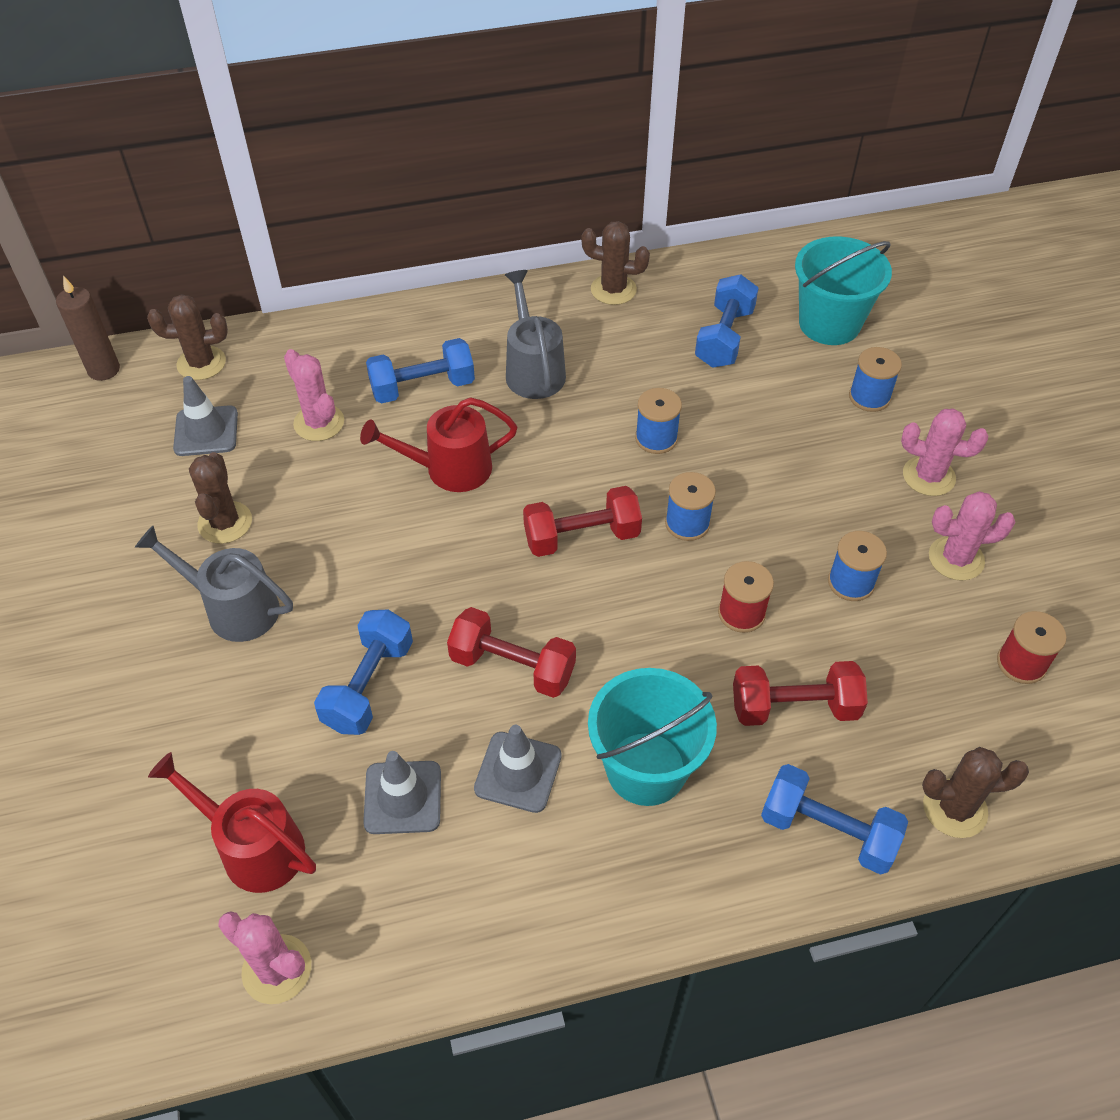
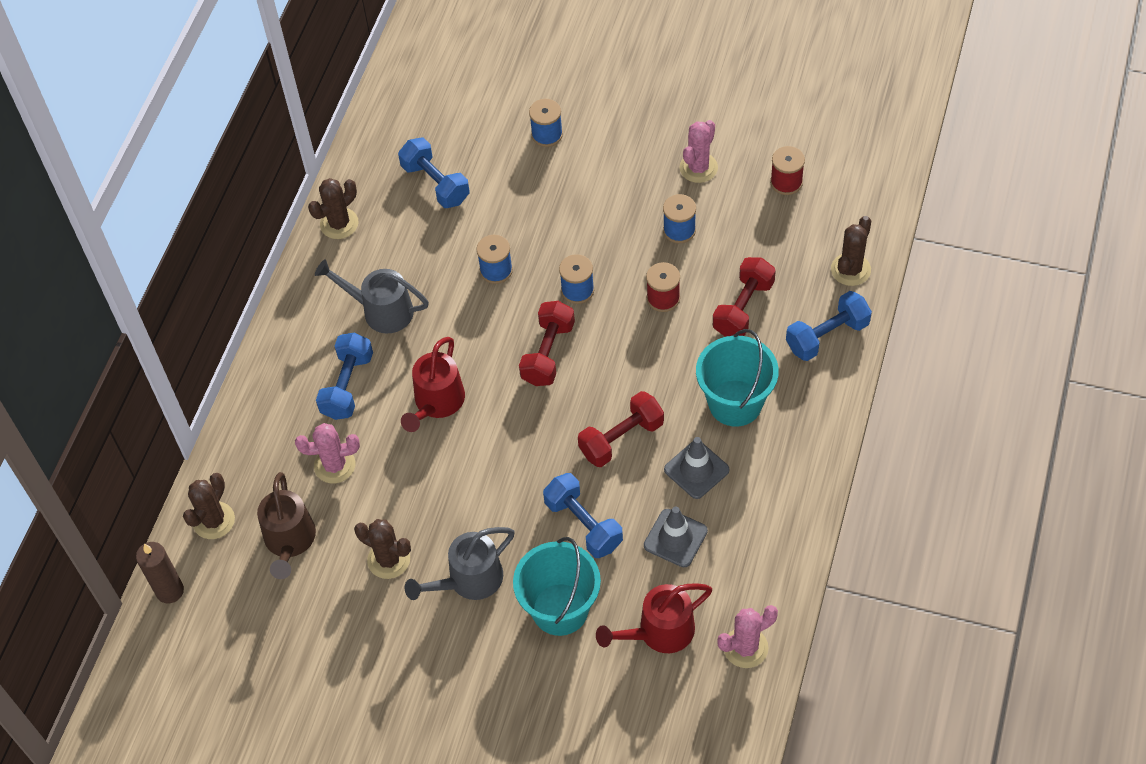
camera: 55 degrees left, 5 degrees up
(206, 431) = (289, 542): grey traffic cone -> brown watering can
(829, 324) = (468, 117): turquoise bucket -> turquoise bucket (560, 609)
(928, 476) = (631, 143): pink cactus -> none

